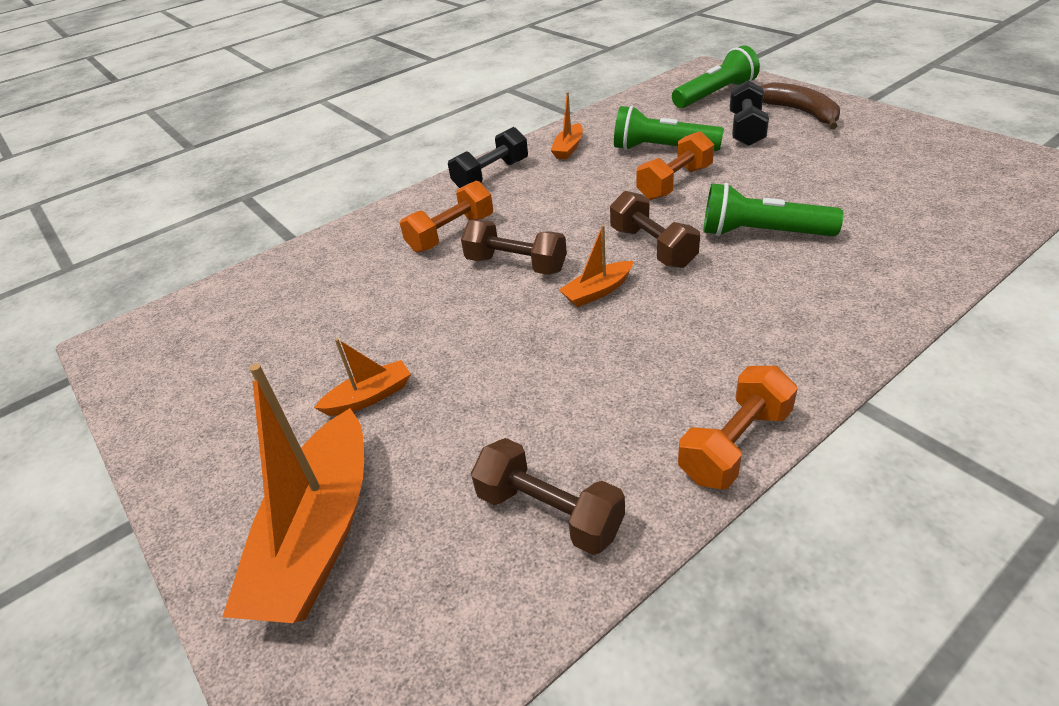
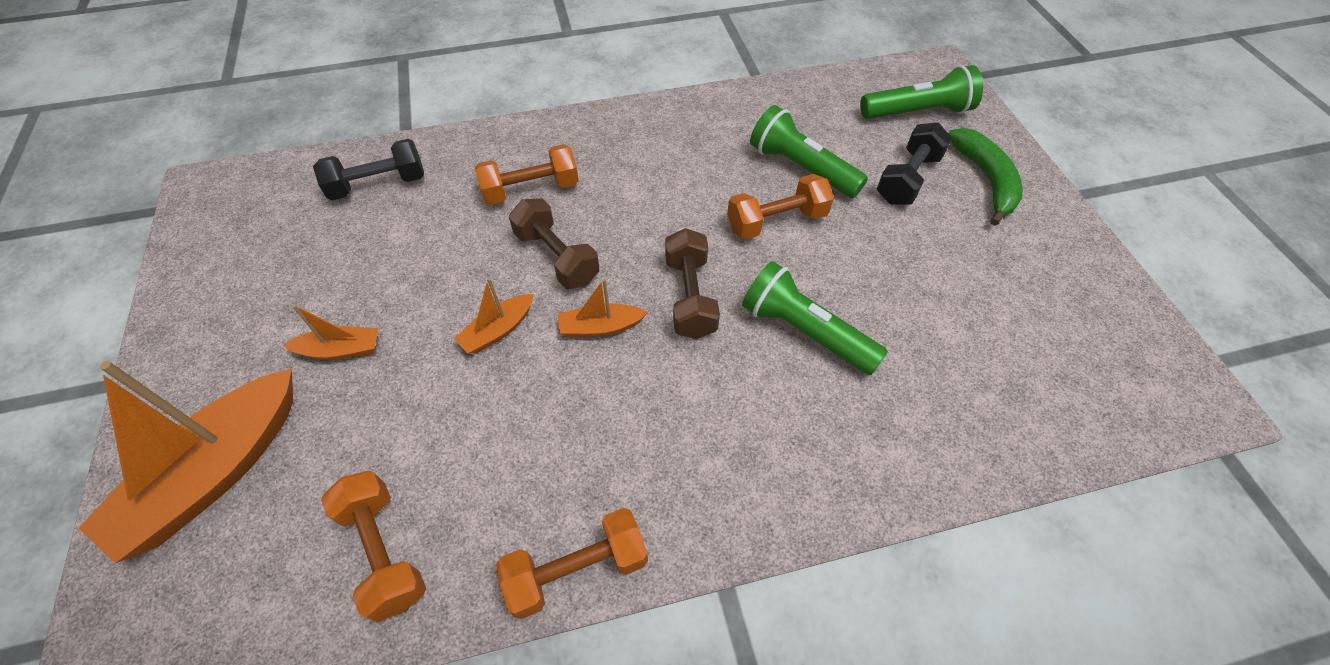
camera: 20 degrees right, 15 degrees up
(491, 175) = (618, 129): black dumbbell -> black dumbbell (378, 185)
(549, 513) = (384, 551): brown dumbbell -> orange dumbbell
(568, 148) = (713, 125): orange boat -> orange boat (498, 330)
(800, 112) = (986, 180): brown banana -> green banana

